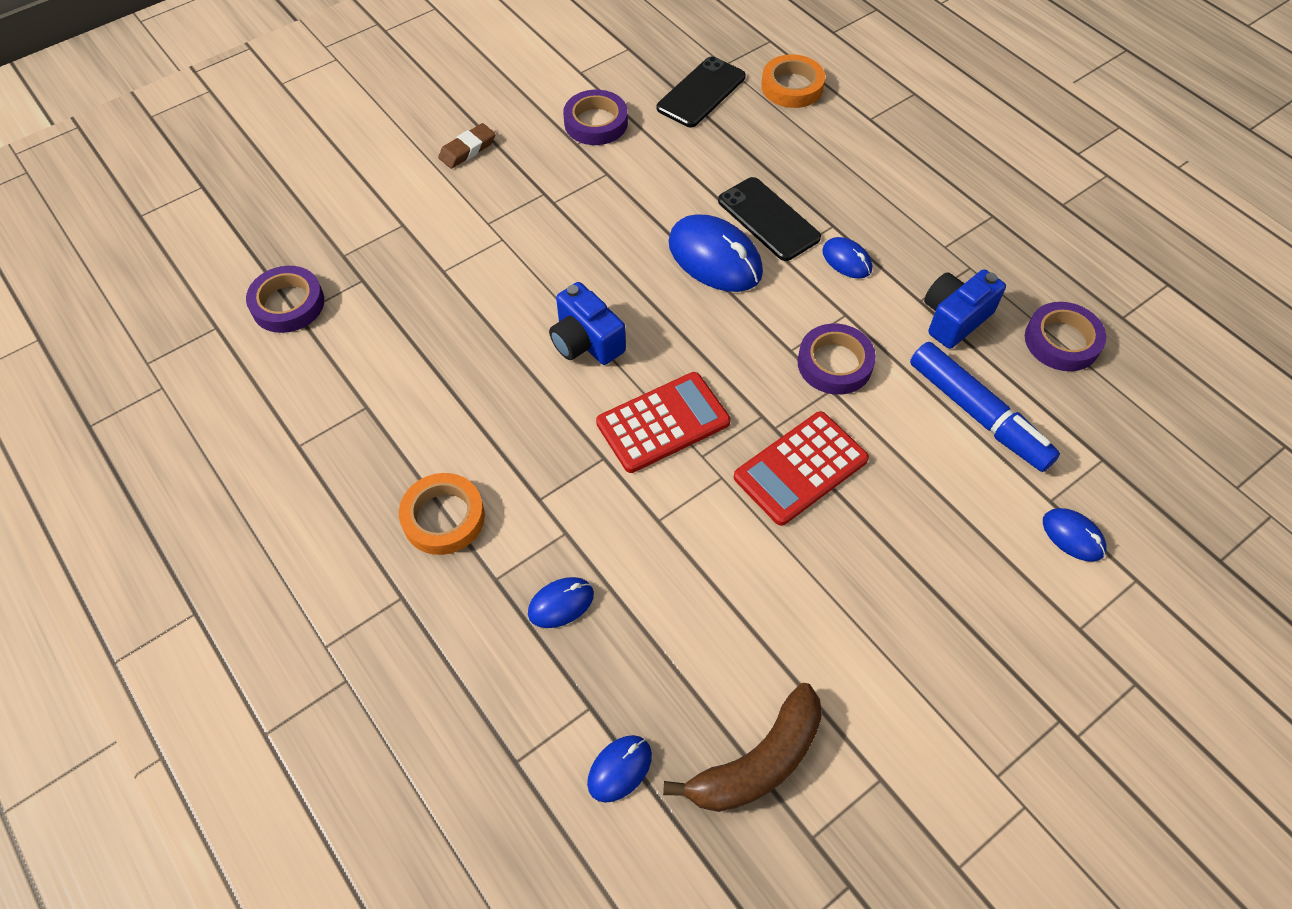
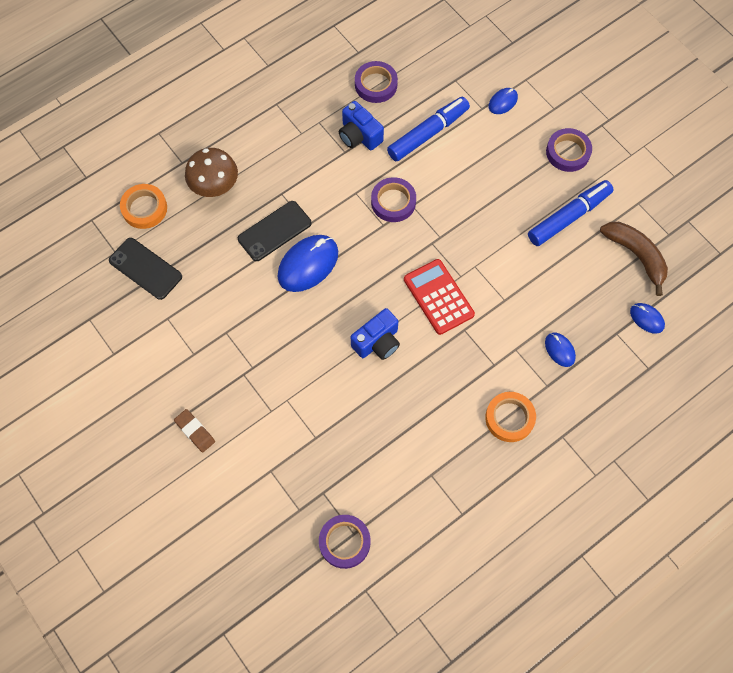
camera: 90 degrees left, 10 degrees up
(596, 123) = (172, 341): purple tape -> purple tape (568, 152)
(800, 468) = (467, 225): red calculator -> none
(834, 639) = (569, 217): none -> blue marker
(836, 153) = (215, 186): none -> brown mushroom
(846, 260) = (312, 188): blue mouse -> none

